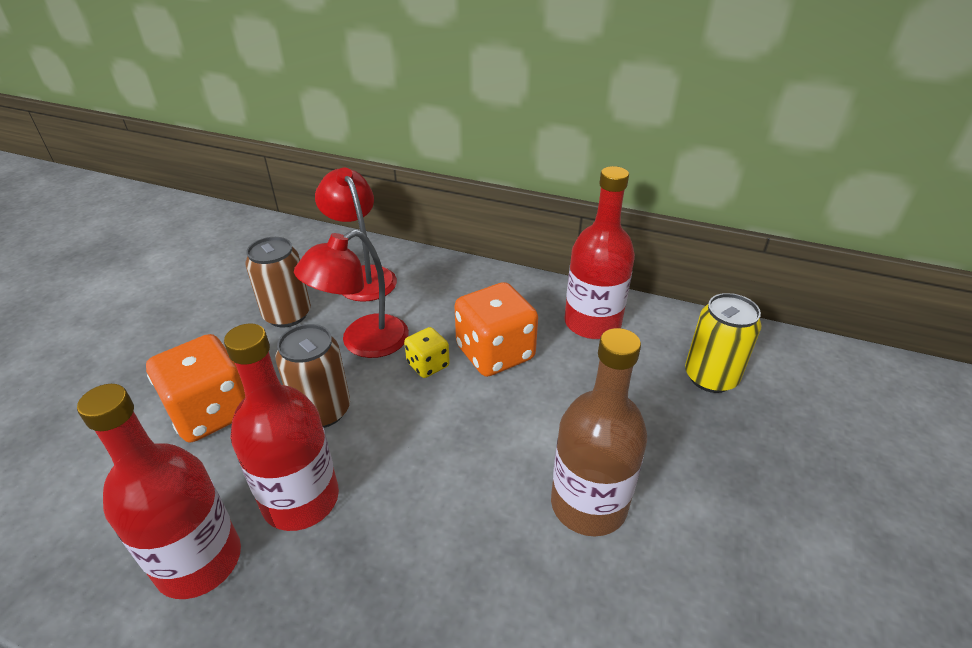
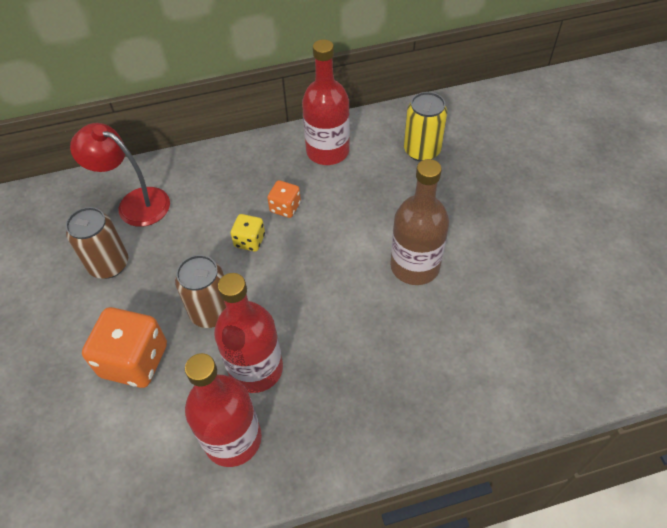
camera: 35 degrees left, 15 degrees up
(363, 343) = (189, 252): red lamp -> none
(495, 353) = (285, 207): orange dice -> orange dice, size x0.53

